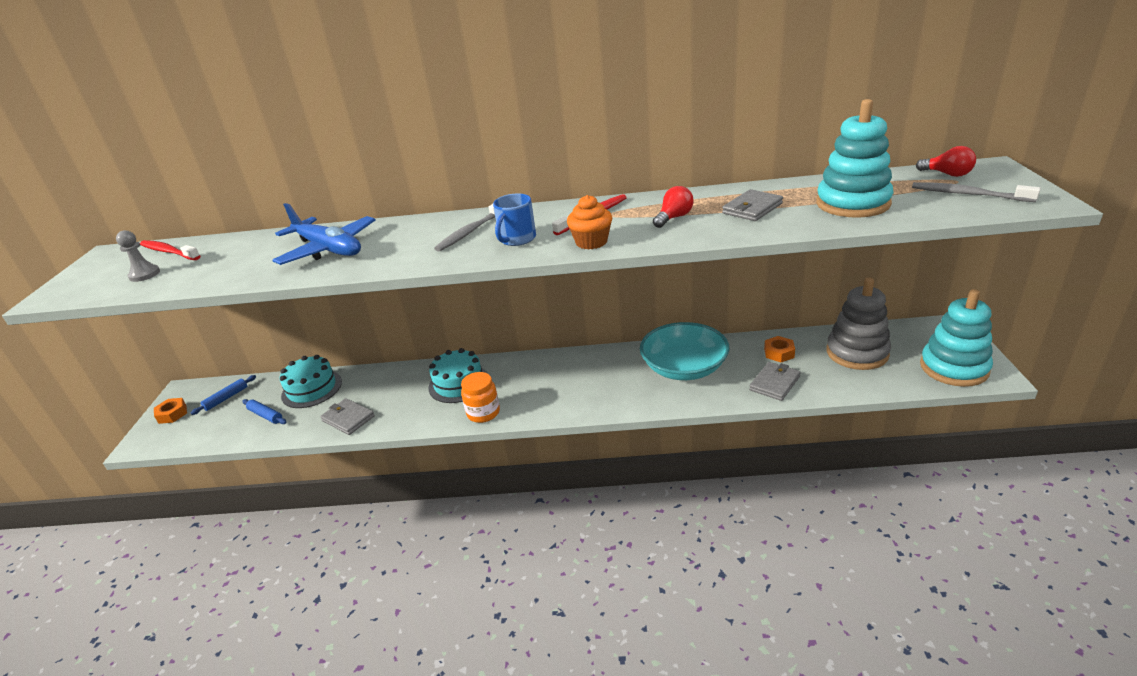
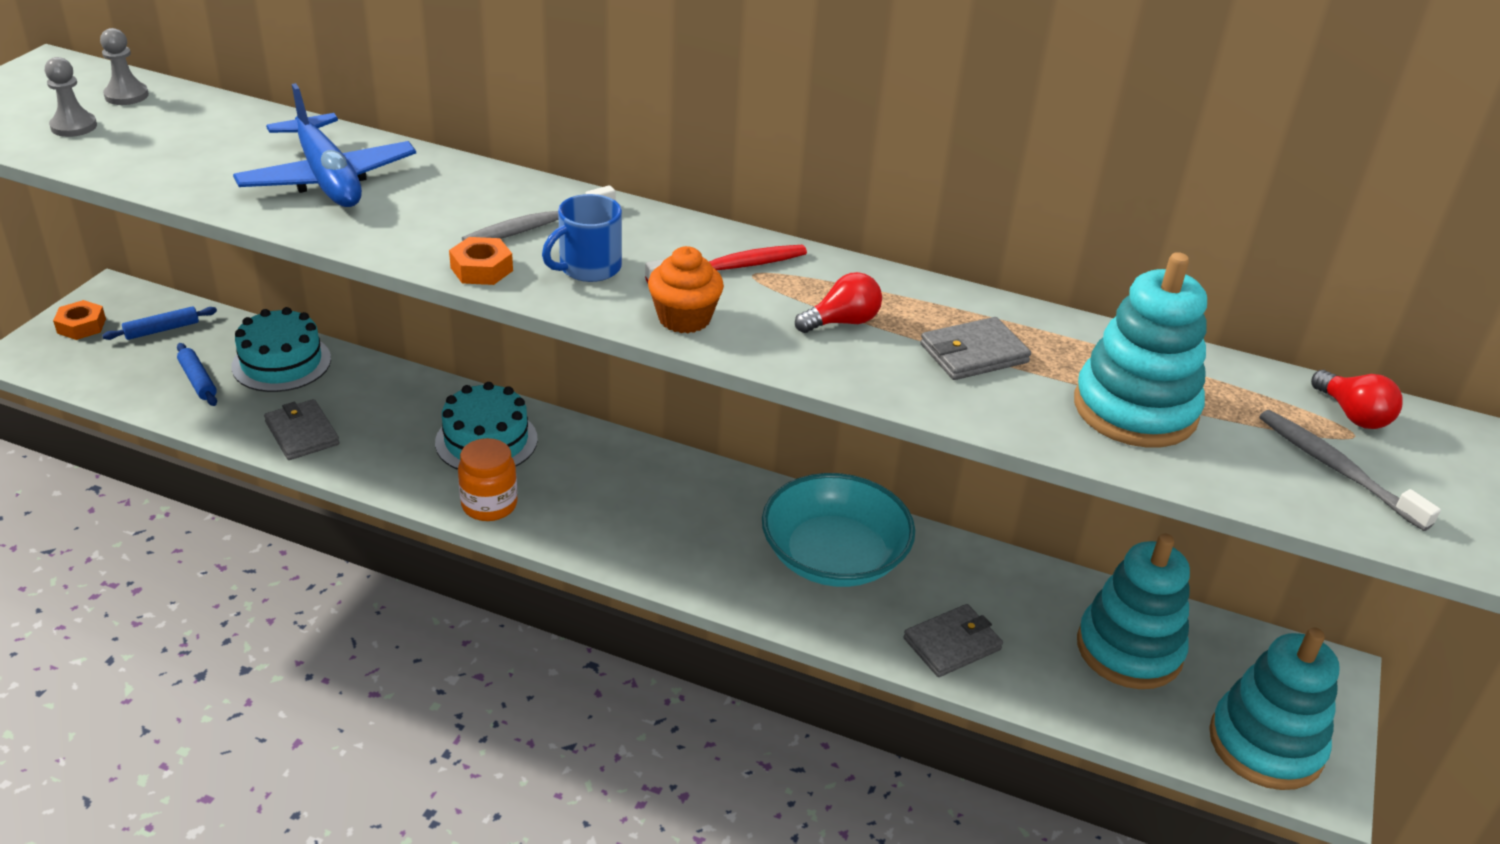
camera: 15 degrees right, 5 degrees up
(169, 252) = (126, 95): red toothbrush -> grey pawn
(779, 353) = (1002, 595): orange nut -> orange nut (481, 269)
(857, 353) = (1129, 649): grey stacking toy -> turquoise stacking toy

